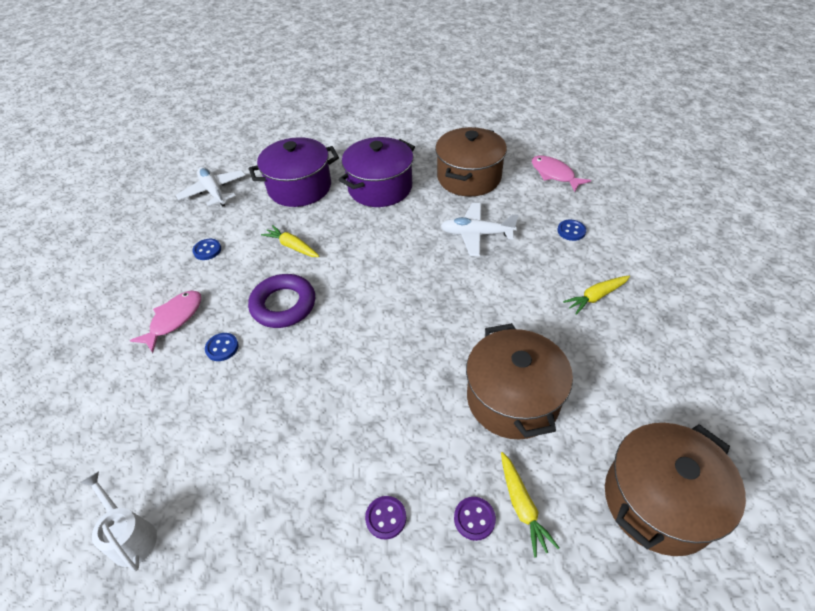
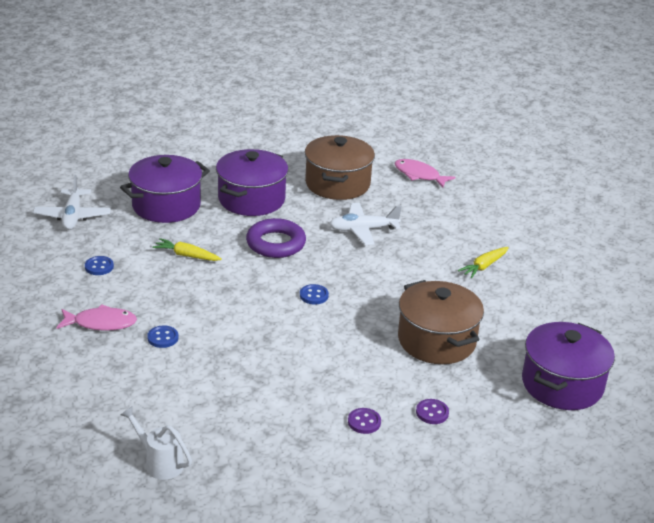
camera: 20 degrees left, 15 degrees down
(174, 319) = (101, 323): pink fish -> pink fish turned 75 degrees clockwise
(213, 191) = (72, 216): white plane -> white plane turned 135 degrees counterclockwise
(283, 305) = (204, 301): purple ring -> purple ring (276, 243)
(522, 506) = (465, 401): yellow carrot -> none
(571, 231) = (448, 220): blue button -> blue button (314, 295)
(658, 501) = (562, 384): brown pot -> purple pot

